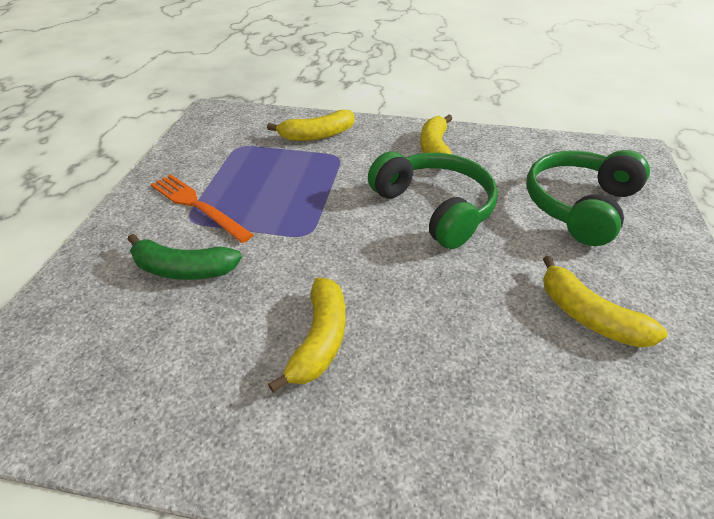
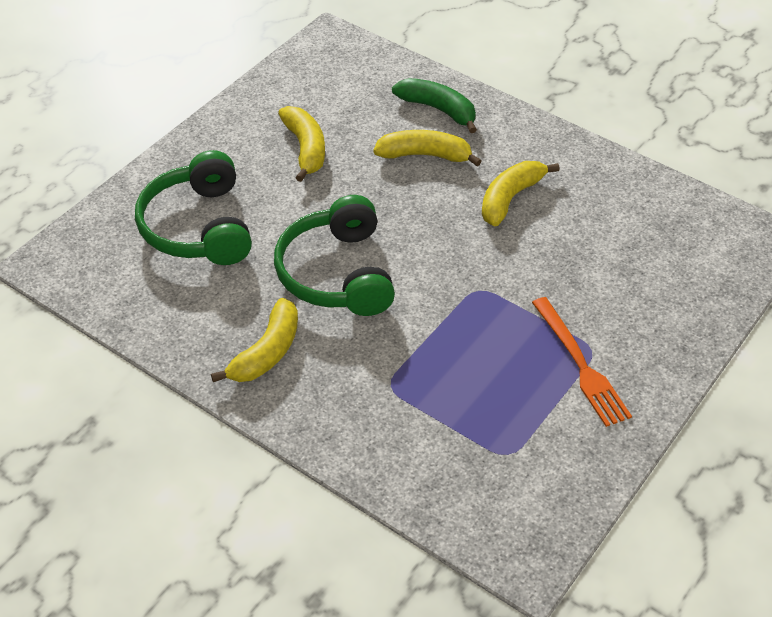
camera: 155 degrees left, 5 degrees up
(183, 269) = (605, 292): green banana -> green banana (438, 109)
(317, 135) = (395, 436): yellow banana -> yellow banana (425, 155)
(579, 206) = (198, 227): green headphones -> green headphones turned 105 degrees clockwise

